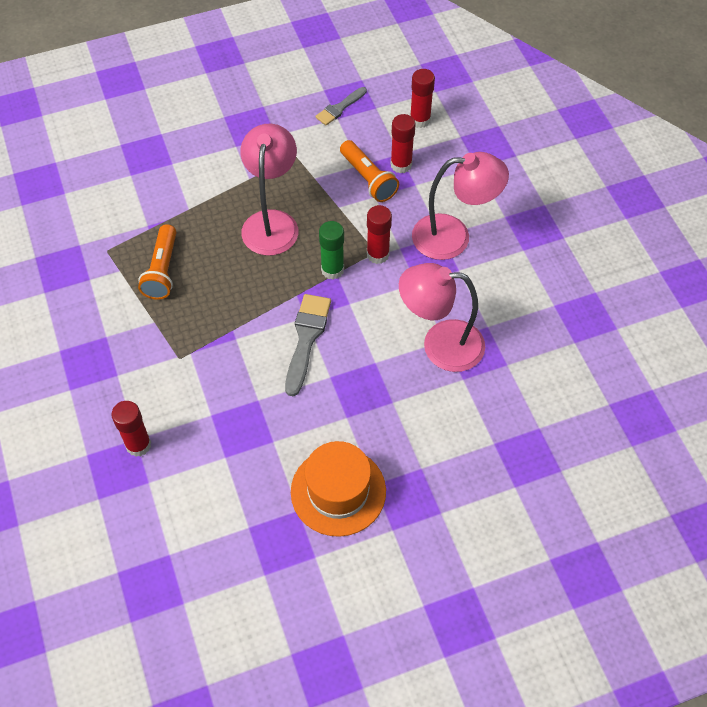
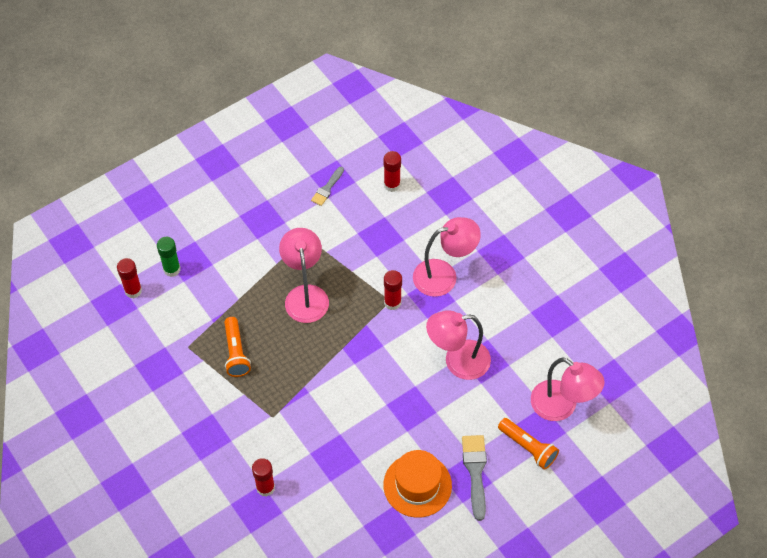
camera: 15 degrees left, 0 degrees up
(306, 339) = (360, 380): grey brush -> grey brush (475, 472)
(332, 270) = (362, 322): green glue stick -> green glue stick (172, 269)
(368, 179) = (367, 243): orange flashlight -> orange flashlight (528, 447)
(401, 165) = (388, 226): red glue stick -> red glue stick (133, 290)
(564, 435) = (561, 407): none -> pink lamp

